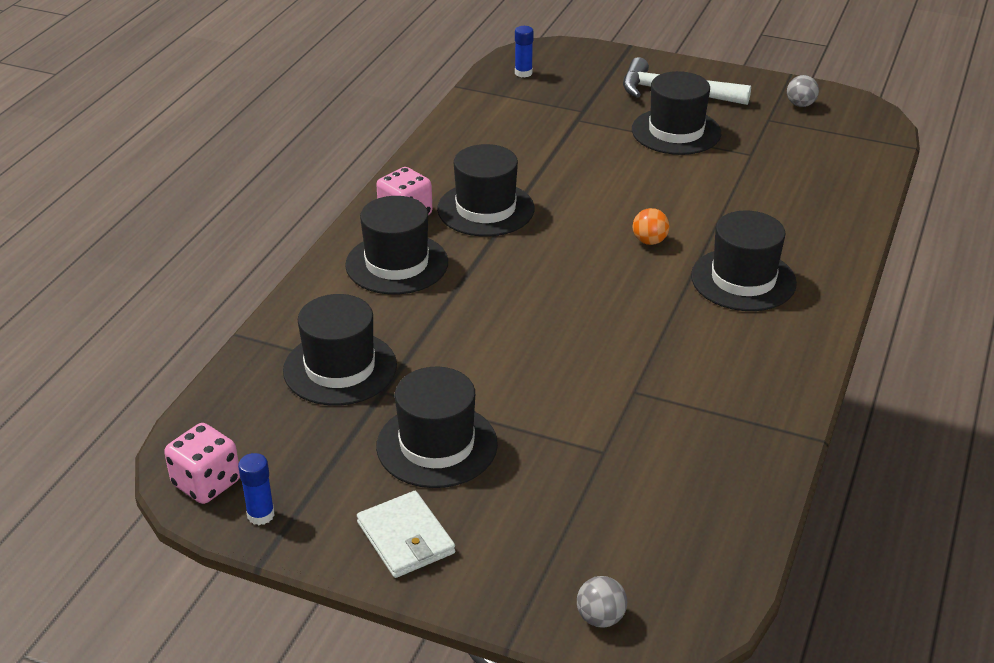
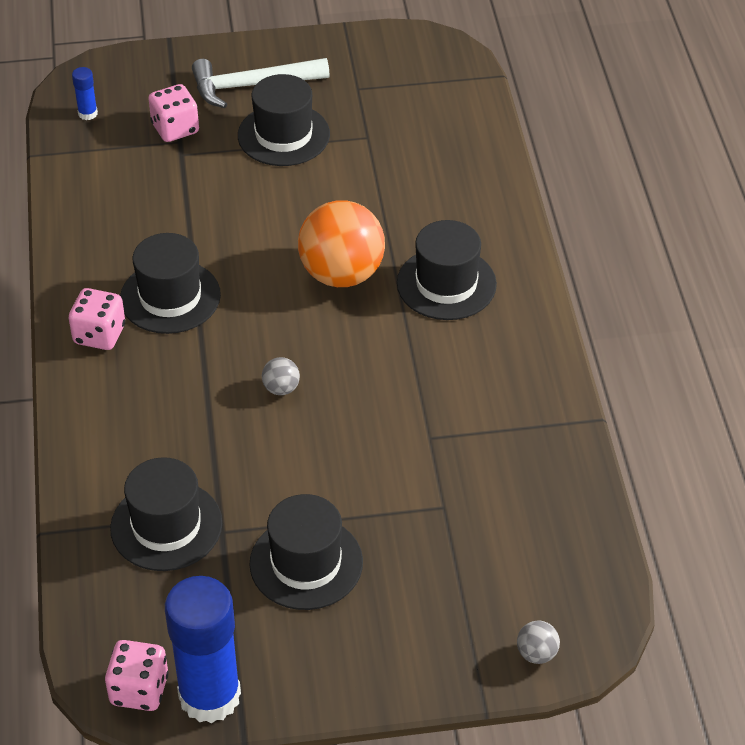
camera: 30 degrees left, 10 degrees up
(261, 515) = (210, 696): blue glue stick -> blue glue stick, size x2.42
(397, 264) = (133, 393): black hat -> none
(405, 538) = (343, 659): white wallet -> none
(586, 102) = (175, 129): none -> pink dice
(649, 241) = (341, 274): orange ball -> orange ball, size x2.39
(800, 105) = (375, 59): grey ball -> grey ball (281, 388)

